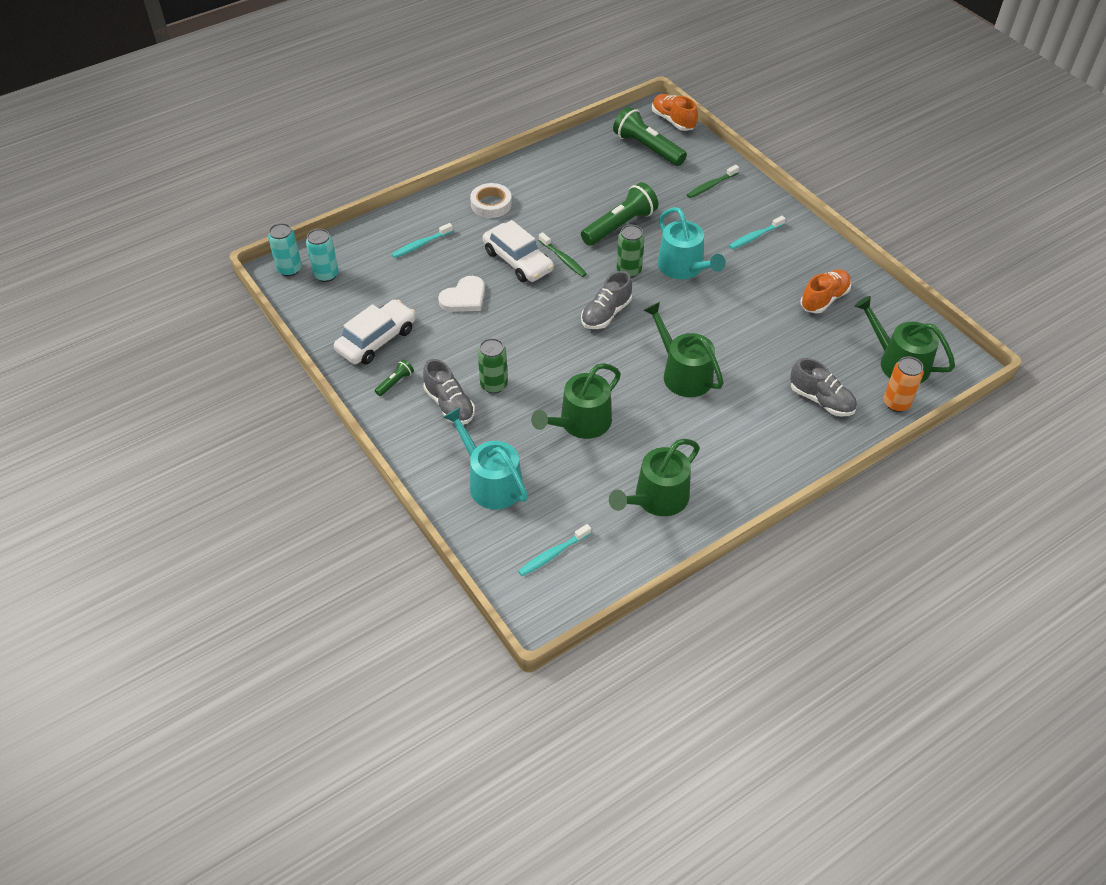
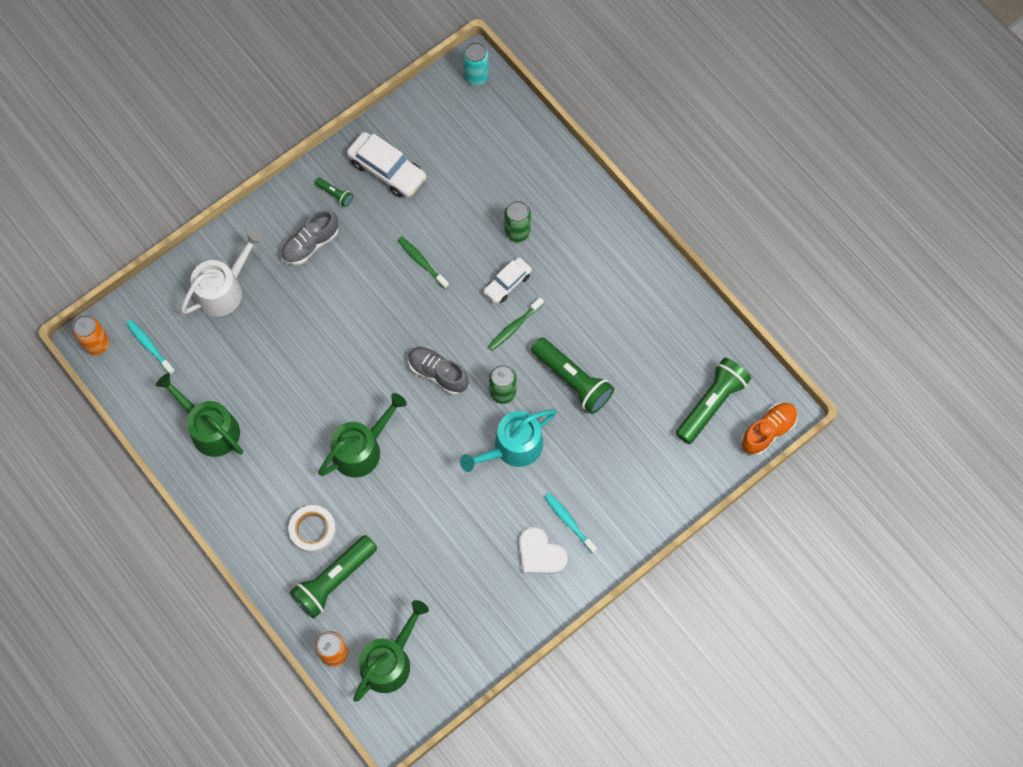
camera: 85 degrees right, 20 degrees up
(326, 275) = (471, 110): turquoise can -> none
(421, 245) = (523, 188): turquoise toothbrush -> none
(464, 297) = (450, 239): white heart -> white heart (540, 554)
(491, 204) = (593, 247): white tape -> white tape (313, 530)
(491, 482) = (223, 289): turquoise watering can -> white watering can
(494, 385) = (337, 279): green can -> green can (517, 232)
(518, 261) = (507, 283): white car -> white car, size x0.63
(543, 609) = (97, 344): none -> orange can
(581, 423) = (294, 359): green watering can -> none
(711, 186) = (651, 475): green toothbrush -> green toothbrush (422, 262)
(821, 400) = (334, 580): grey shoe -> green flashlight
(824, 299) = (476, 591): orange shoe -> none

